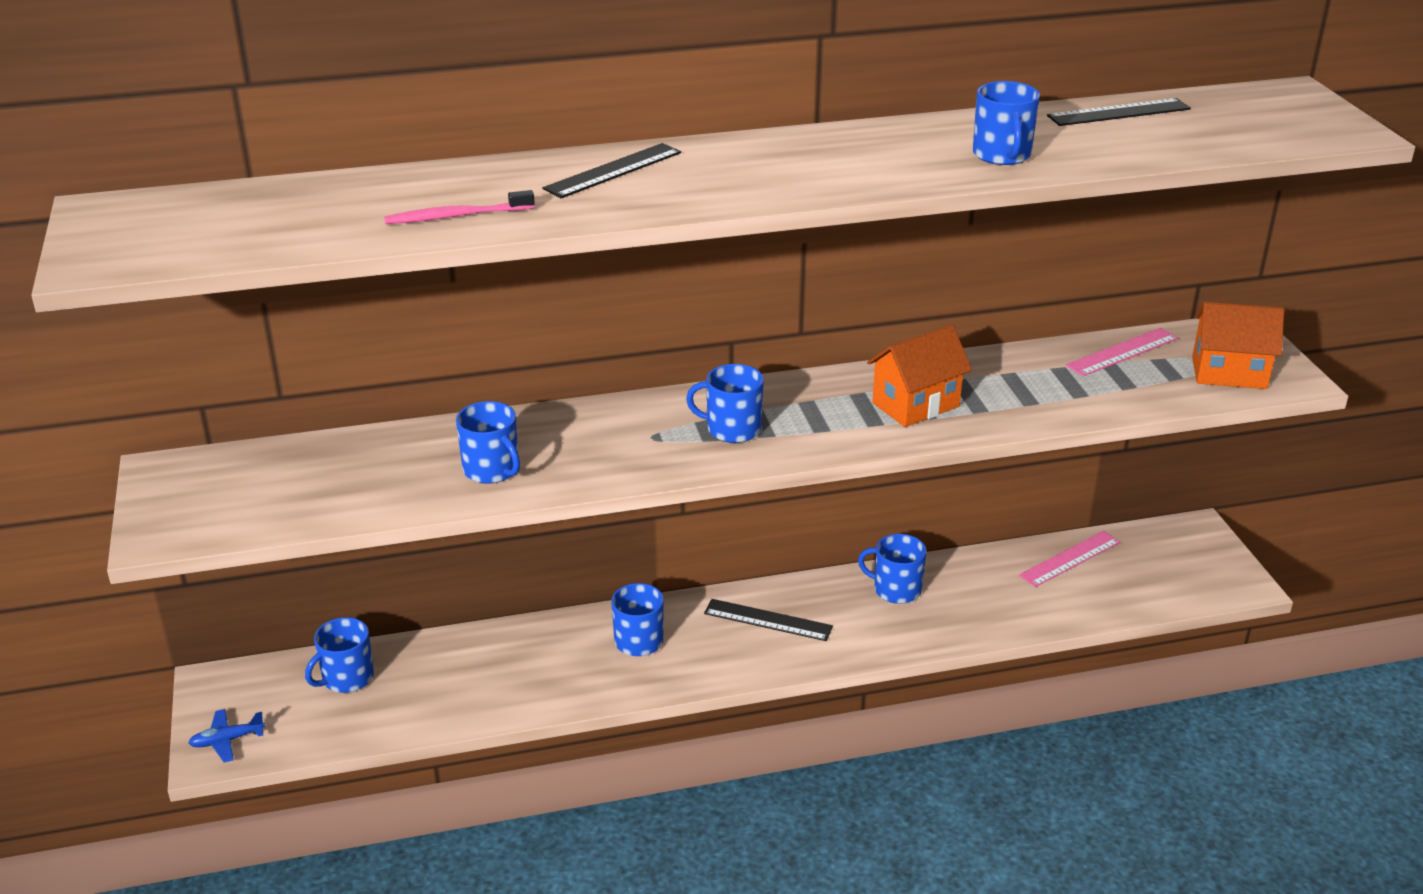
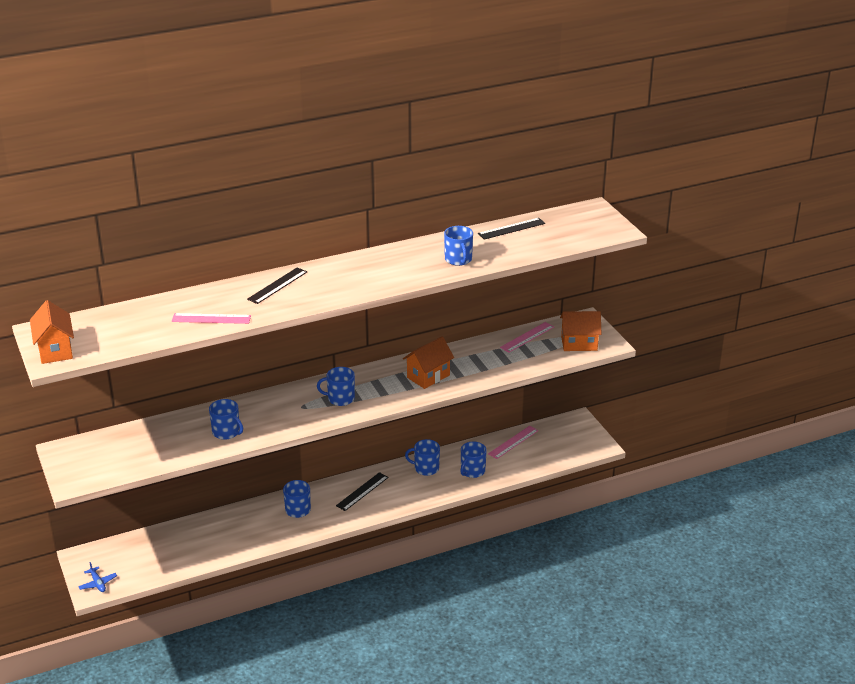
camera: 10 degrees left, 0 degrees up
(112, 245) = (55, 350): none -> orange house
(227, 740) = (98, 583): blue plane -> blue plane turned 90 degrees counterclockwise
(347, 678) = (150, 546): blue mug -> blue mug (472, 471)
(456, 216) = (211, 318): pink toothbrush -> pink ruler
(768, 620) = (362, 491): black ruler -> black ruler turned 60 degrees counterclockwise

